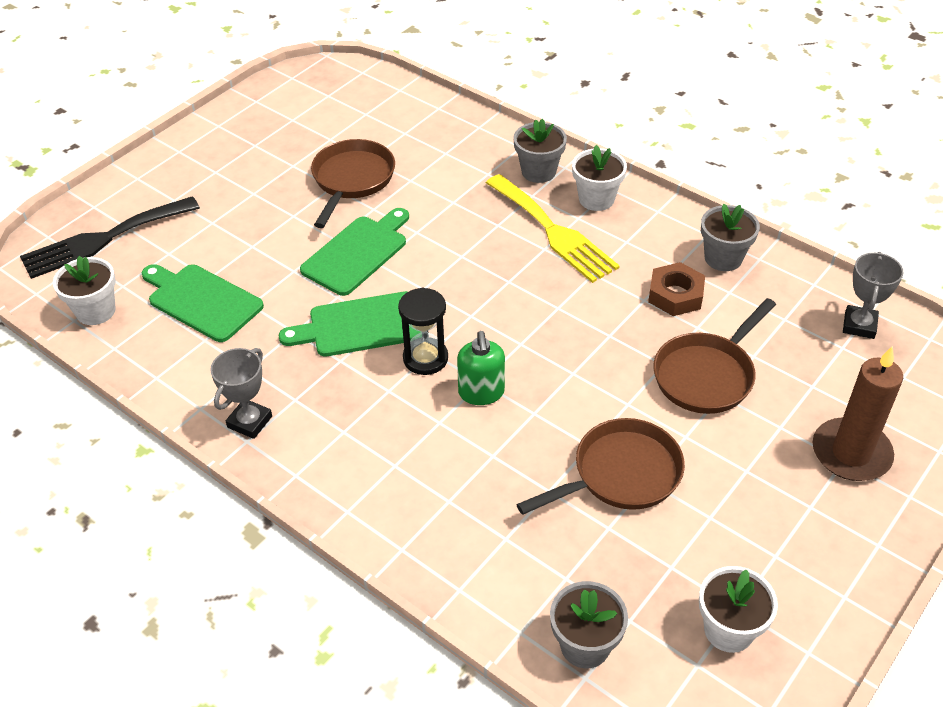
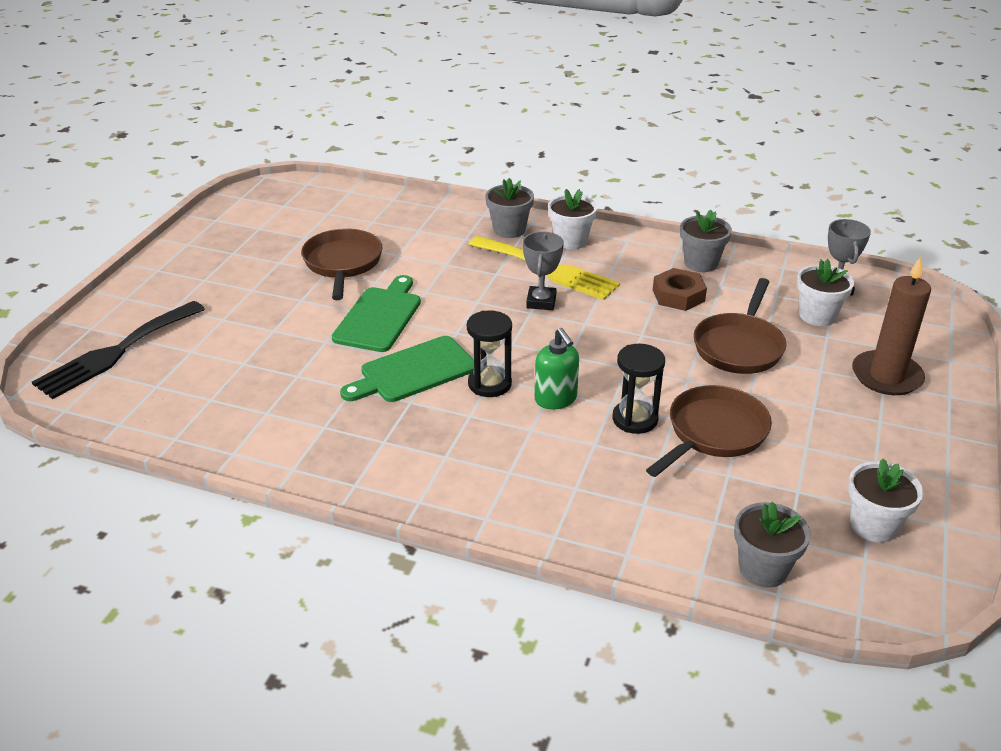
camera: 20 degrees left, 10 degrees down
(96, 311) = (138, 412): white flower pot -> white flower pot (817, 315)
(201, 301) = (246, 382): green cutting board -> none
(250, 422) = (349, 469): grey trophy -> grey trophy (541, 302)
(548, 437) = (635, 419): none -> black hourglass

